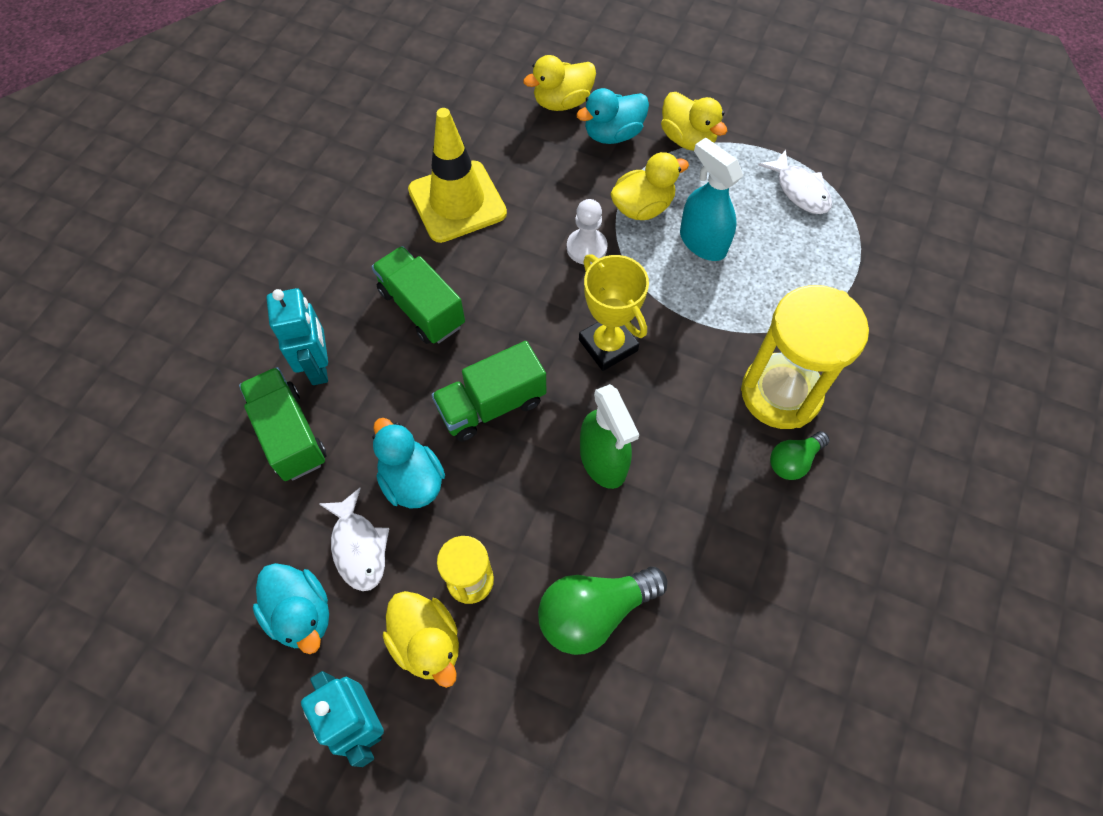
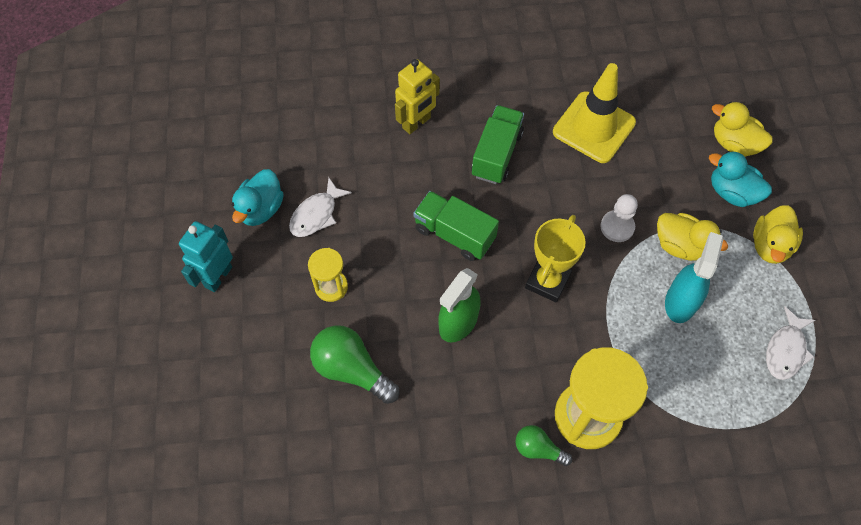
camera: 60 degrees right, 0 degrees up
(290, 434) = (363, 136): green truck -> none
(318, 366) = (416, 123): turquoise robot -> yellow robot
(412, 480) = (375, 218): turquoise duck -> none
(427, 642) = (281, 284): yellow duck -> none

